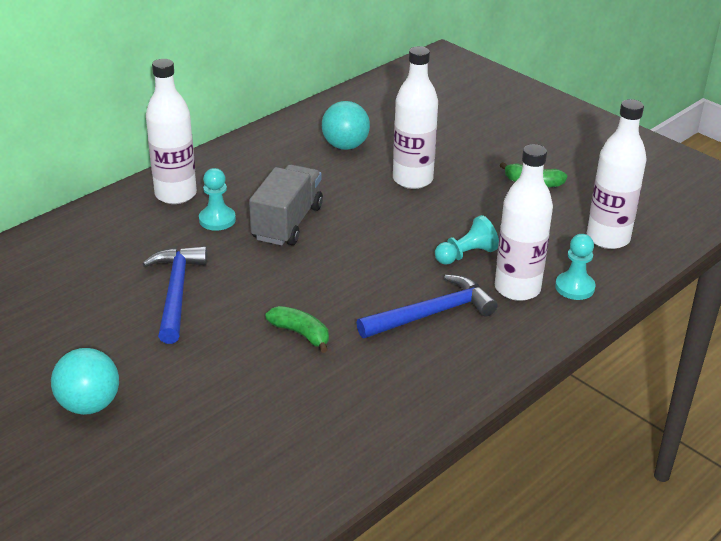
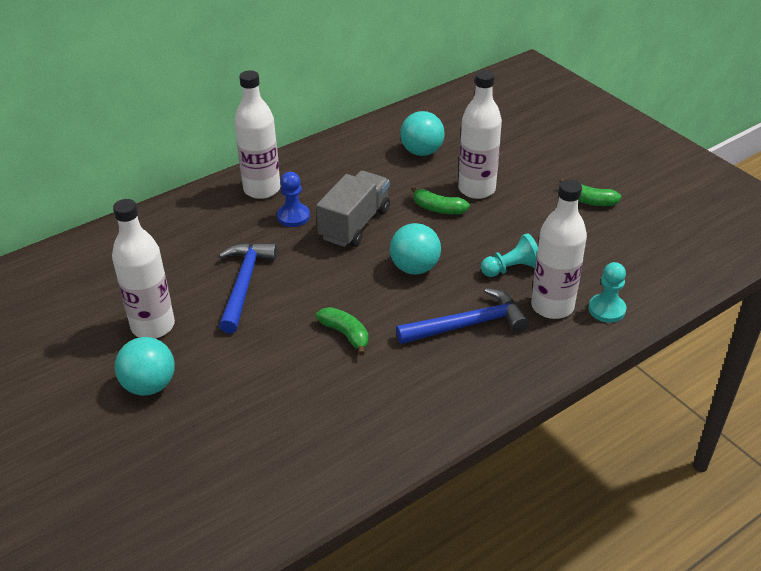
camera: 10 degrees right, 5 degrees up
(217, 220) = (293, 216): turquoise pawn -> blue pawn
(362, 262) = (415, 268): none -> turquoise ball
(375, 201) = (438, 209): none -> green banana
(608, 238) = (648, 262): white bottle -> white bottle (153, 326)

